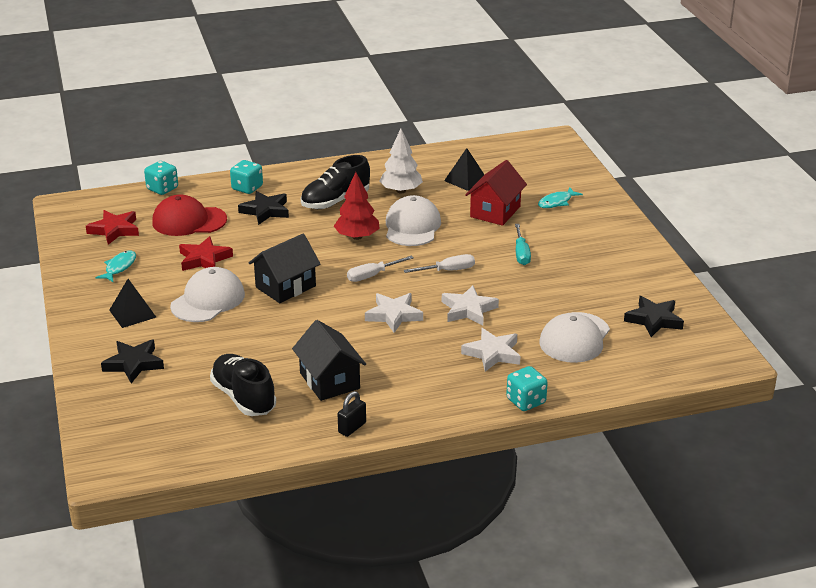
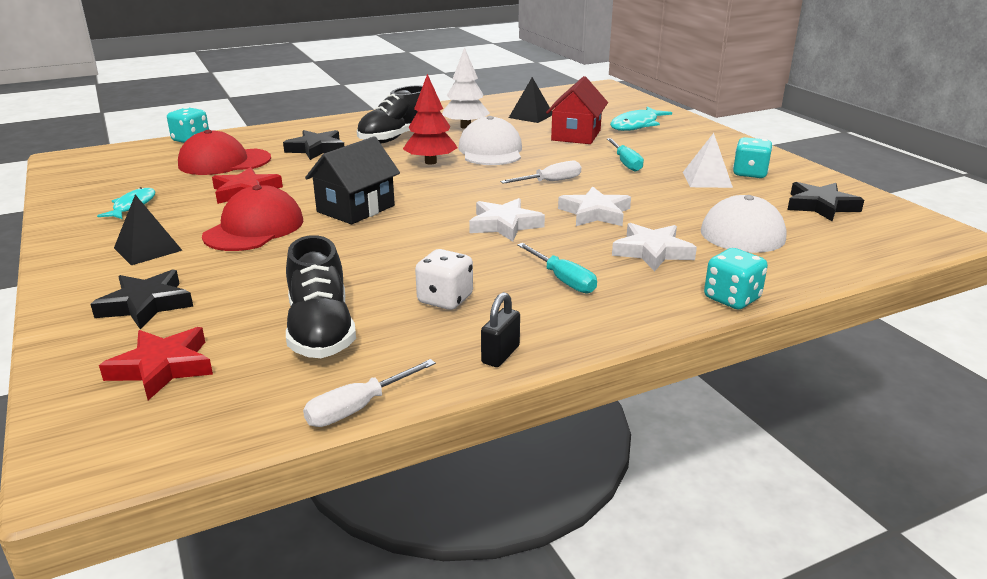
camera: 10 degrees left, 5 degrees down
(115, 230) = (129, 174): red star -> red star (163, 367)
(208, 300) = (254, 228): white cap -> red cap
(243, 397) = (321, 331): black shoe -> black shoe turned 150 degrees counterclockwise
(247, 188) = (291, 134): turquoise dice -> turquoise dice (749, 173)
(329, 381) = (445, 299): black house -> white dice
(372, 275) = (462, 192): white screwdriver -> white screwdriver (358, 408)
(416, 373) = (563, 280): none -> turquoise screwdriver
(557, 202) = (636, 125): turquoise fish -> turquoise fish, size x1.50
(579, 280) = (707, 179): none -> white pyramid

